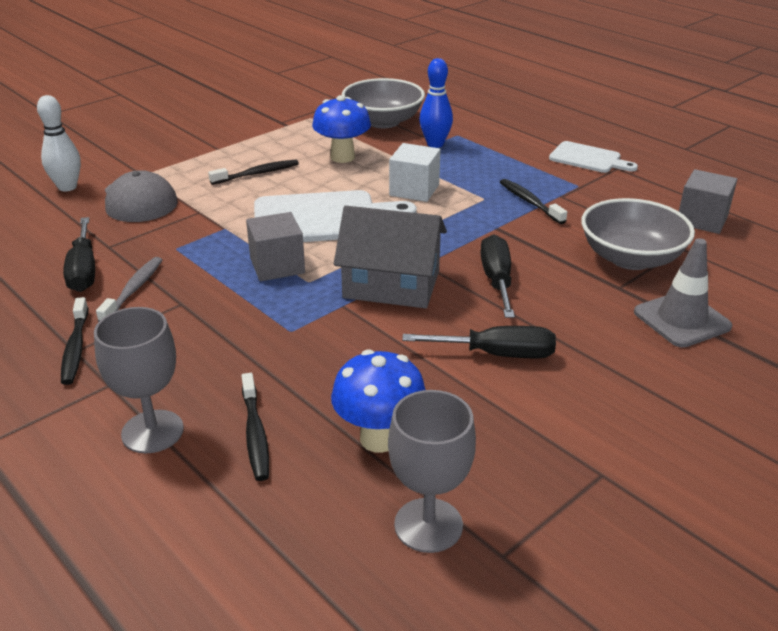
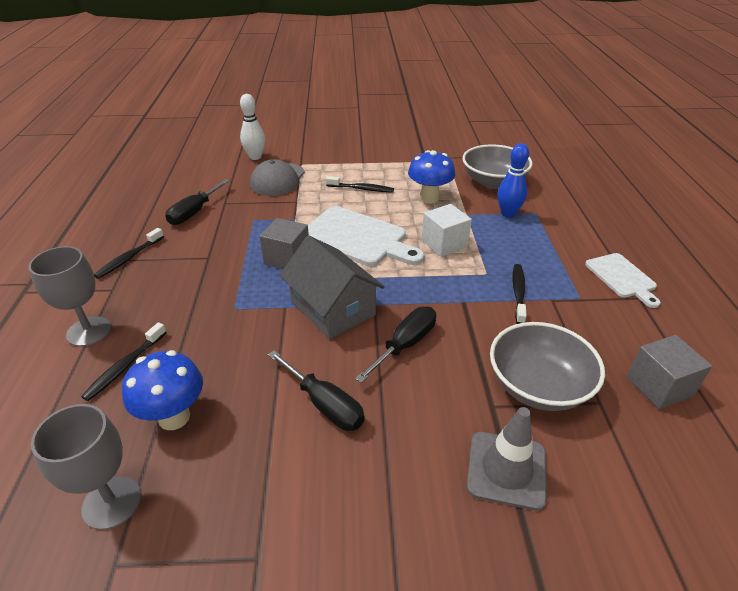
camera: 40 degrees right, 5 degrees up
(134, 290) = (199, 236): grey toothbrush -> none

